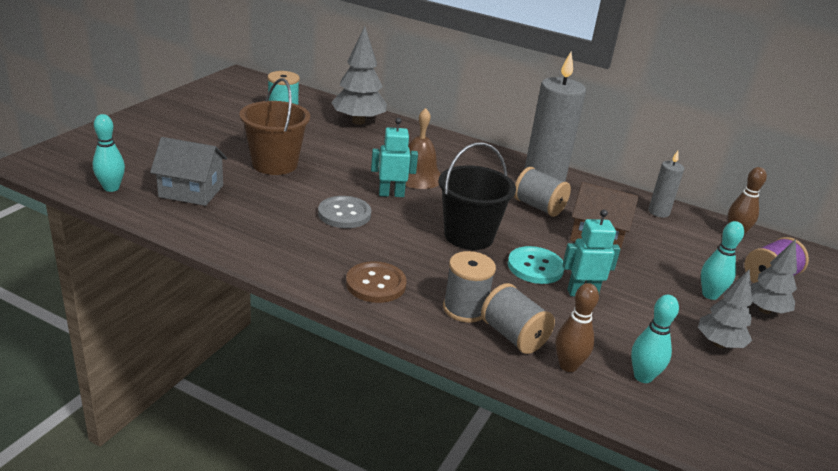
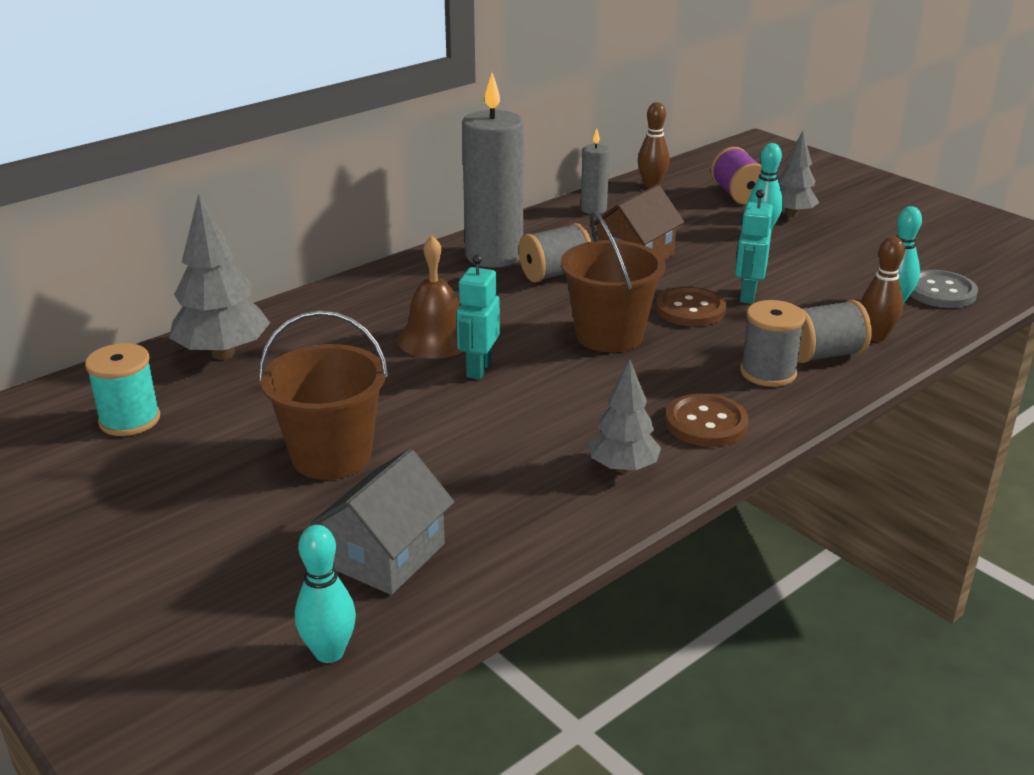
camera: 65 degrees left, 0 degrees up
(344, 214) = (520, 417): grey button -> grey button (940, 292)
(468, 236) = (609, 335): black bucket -> brown bucket
(535, 267) = (690, 309): turquoise button -> brown button
(719, 344) = (843, 251): grey tree -> grey tree (623, 468)

